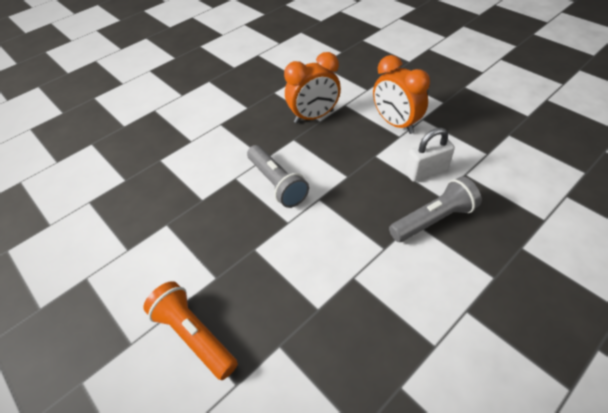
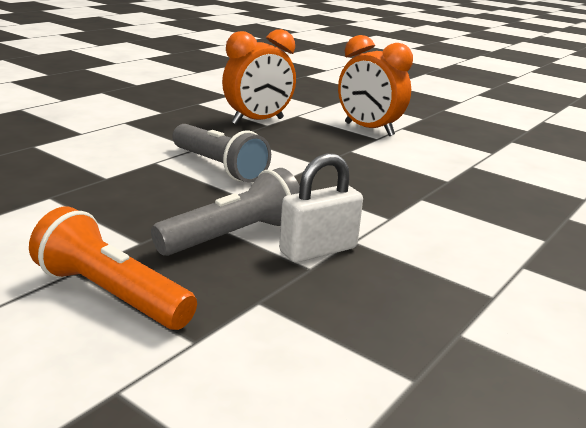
camera: 15 degrees left, 25 degrees down
(426, 171) = (421, 163): white padlock -> white padlock (318, 250)
(433, 220) = (446, 197): grey flashlight -> grey flashlight (233, 236)

